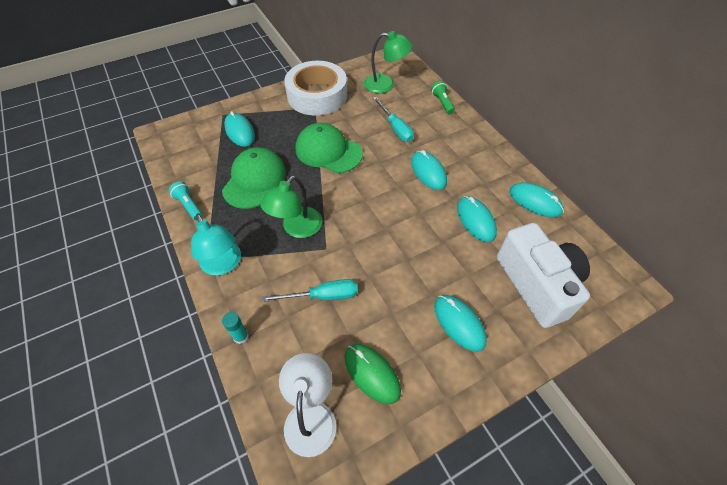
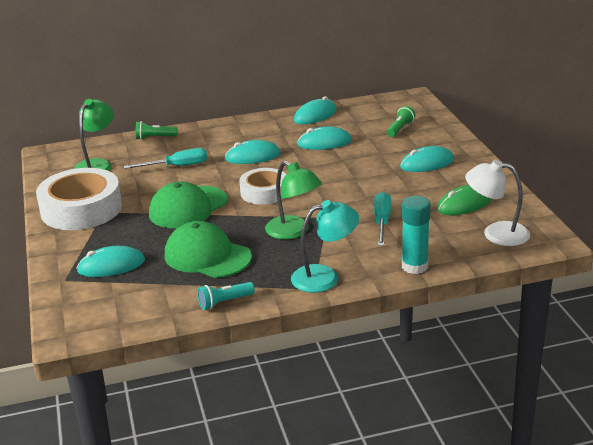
camera: 75 degrees left, 25 degrees down
(241, 336) = (414, 266): turquoise glue stick -> turquoise glue stick, size x1.73
(363, 194) = (264, 192): none -> white tape
(537, 284) = (400, 129): white camera -> green flashlight

